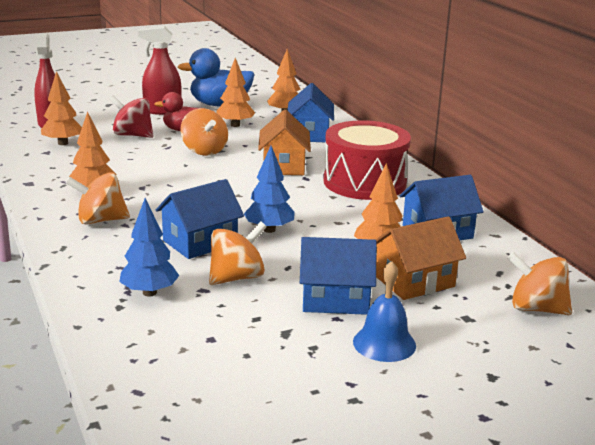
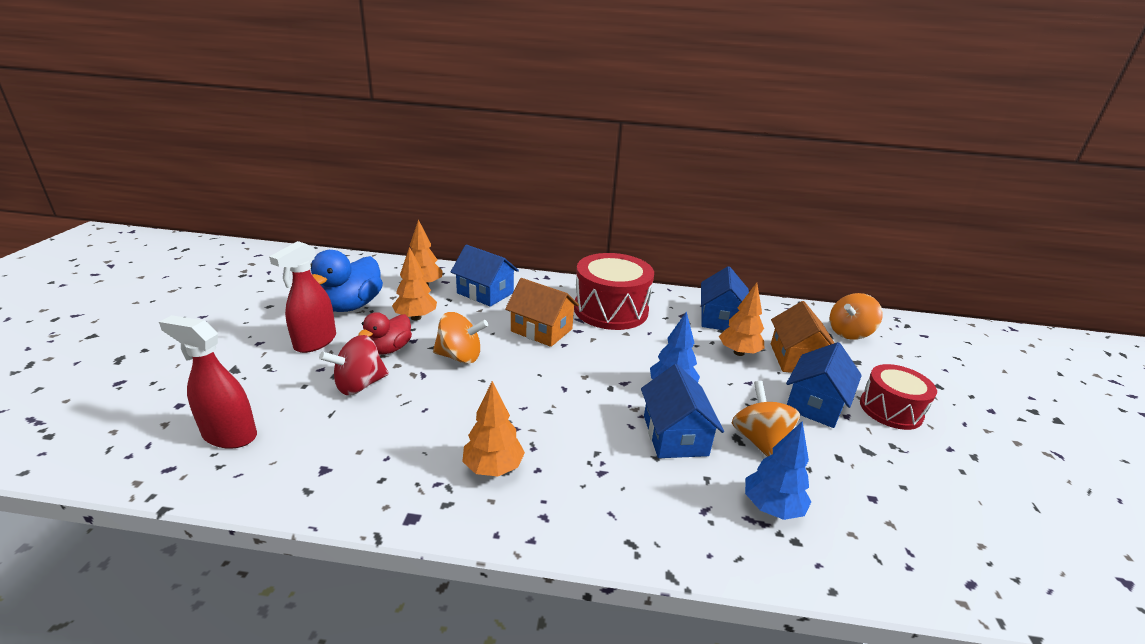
camera: 60 degrees left, 5 degrees up
(63, 143) = (313, 446): orange tree -> none
(100, 220) = (578, 488): orange spinning top -> none
(384, 343) = (890, 410): blue bell -> red drum

